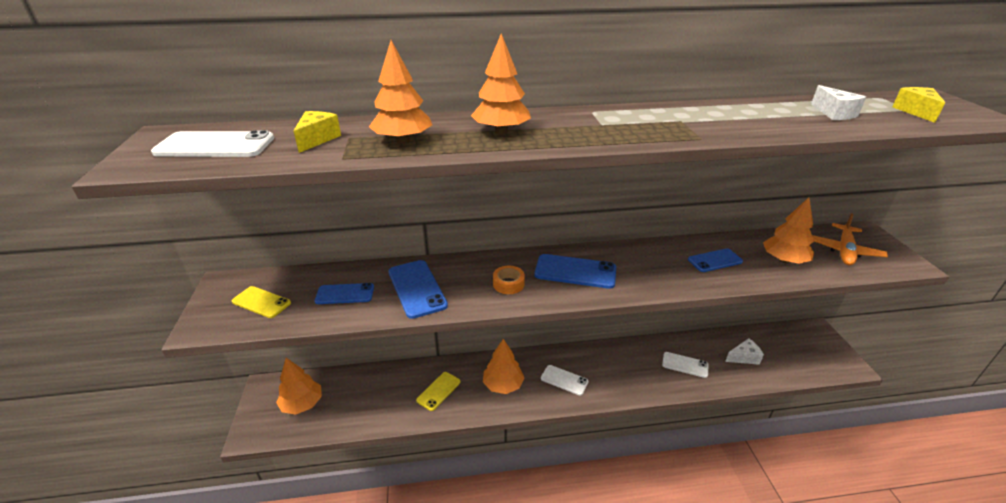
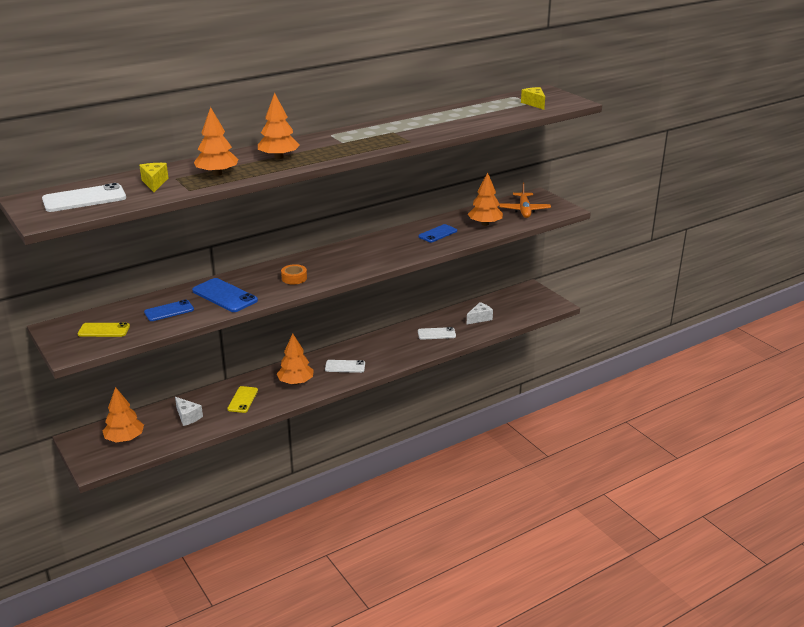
camera: 25 degrees left, 5 degrees down
(575, 272) = (340, 261): blue phone -> none
(834, 113) = (486, 112): white cheese -> white cheese (188, 417)

